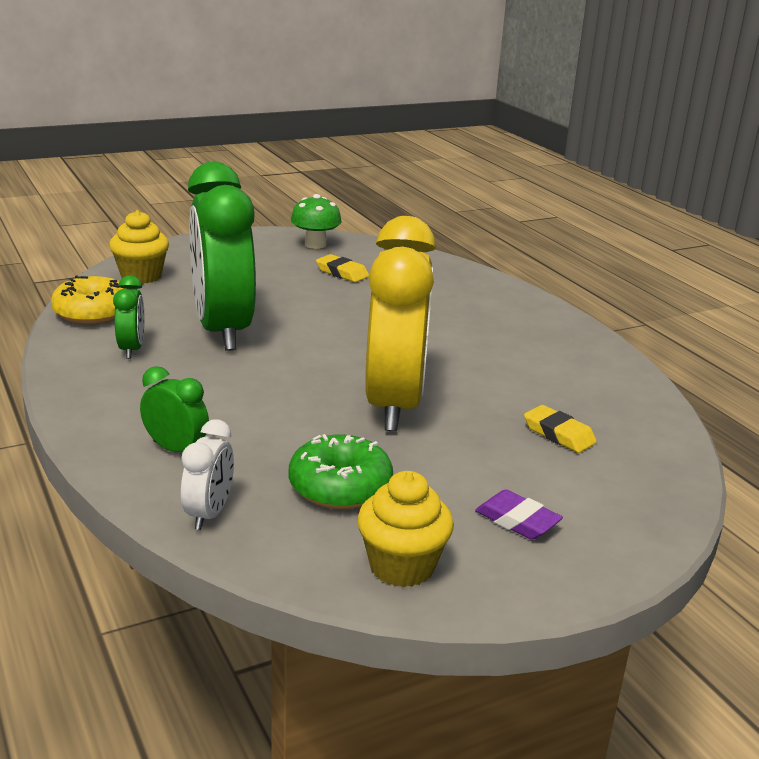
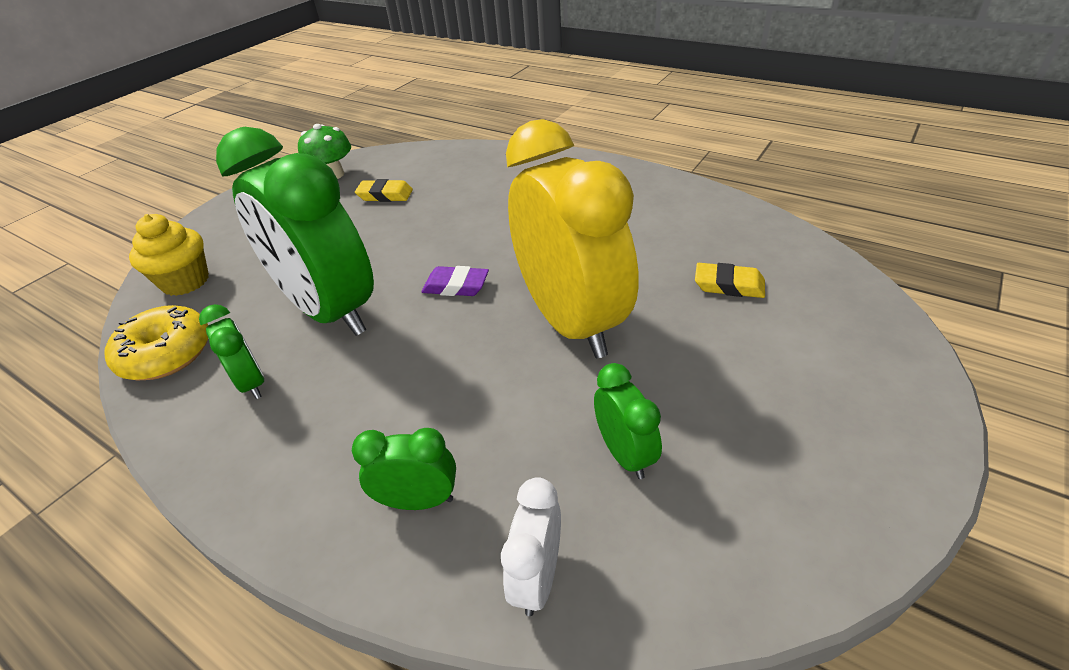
camera: 25 degrees left, 15 degrees up
(209, 514) = (537, 577): white clock -> white clock turned 150 degrees counterclockwise
(340, 487) = (625, 454): green donut -> green clock
(402, 566) = (780, 527): yellow cupcake -> none
(517, 520) = (804, 402): purple eraser -> purple eraser (456, 286)

